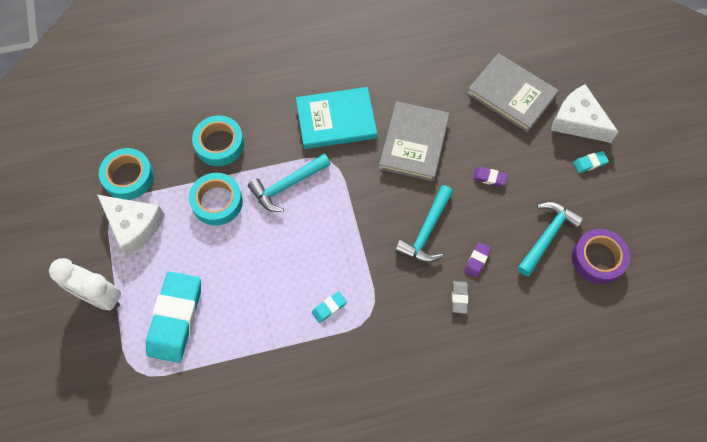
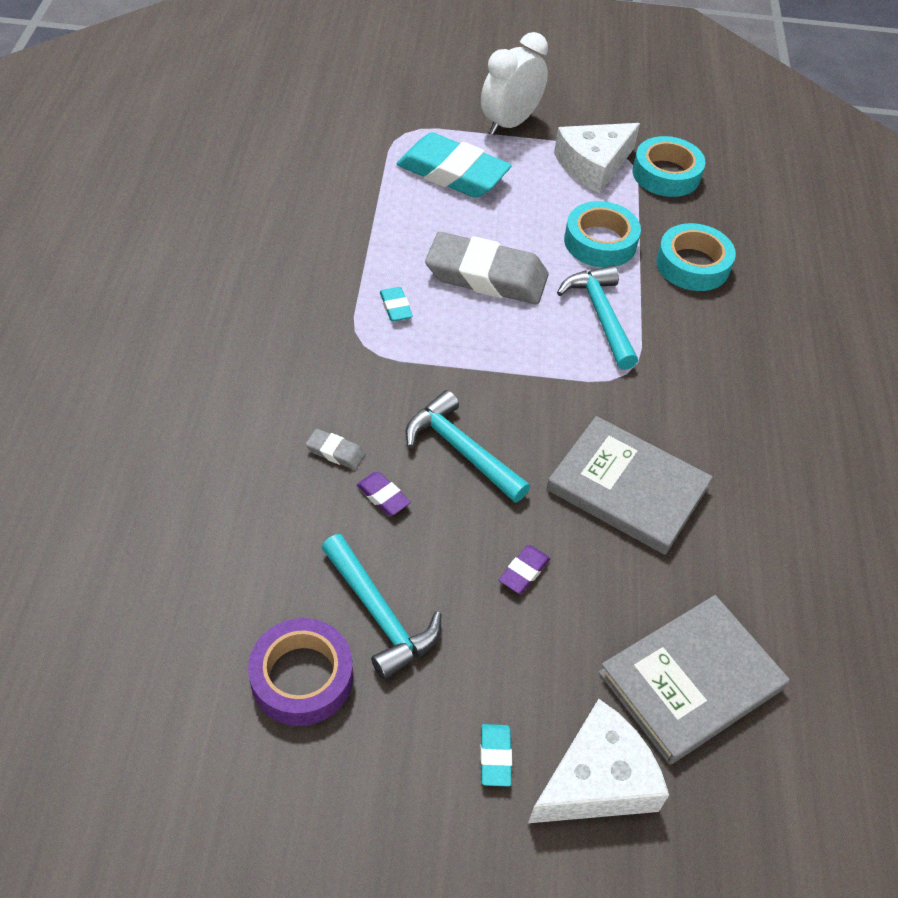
camera: 105 degrees right, 15 degrees down
(277, 261) = (486, 276): none -> grey eraser
(336, 120) = (699, 401): turquoise book -> none

